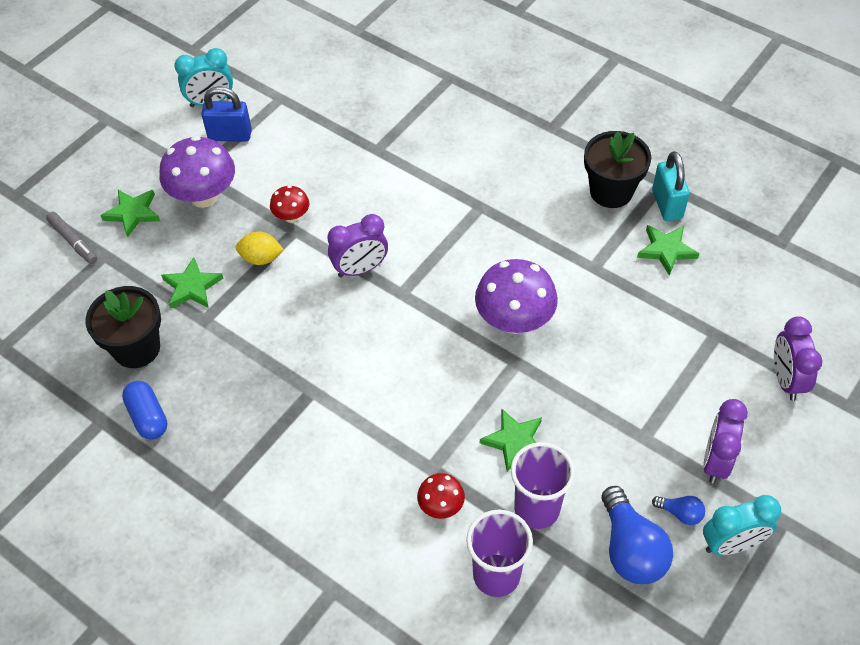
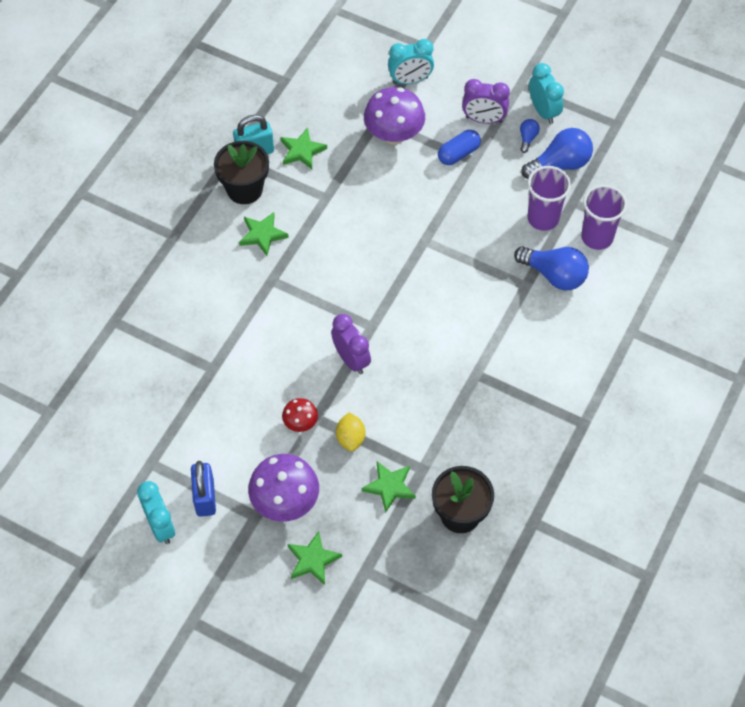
camera: 100 degrees left, 5 degrees up
(73, 241) = (353, 603): grey marker -> none
(148, 417) = (523, 487): blue capsule -> blue capsule (458, 154)
(441, 506) = (554, 275): red mushroom -> blue light bulb
(514, 321) = (386, 245): purple mushroom -> purple mushroom (394, 135)
(514, 441) = (492, 236): green star -> green star (262, 235)
(786, 380) = (410, 80): purple clock -> turquoise clock

